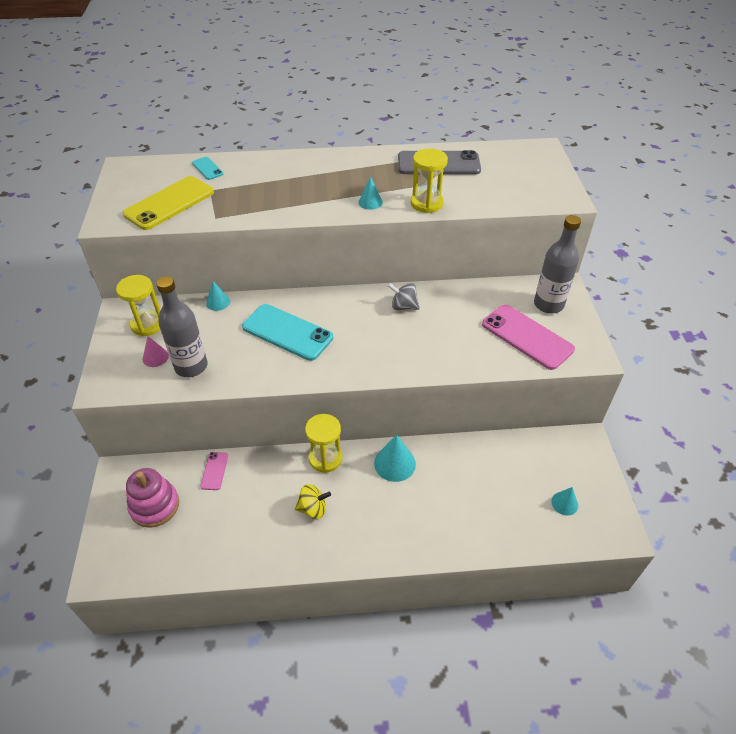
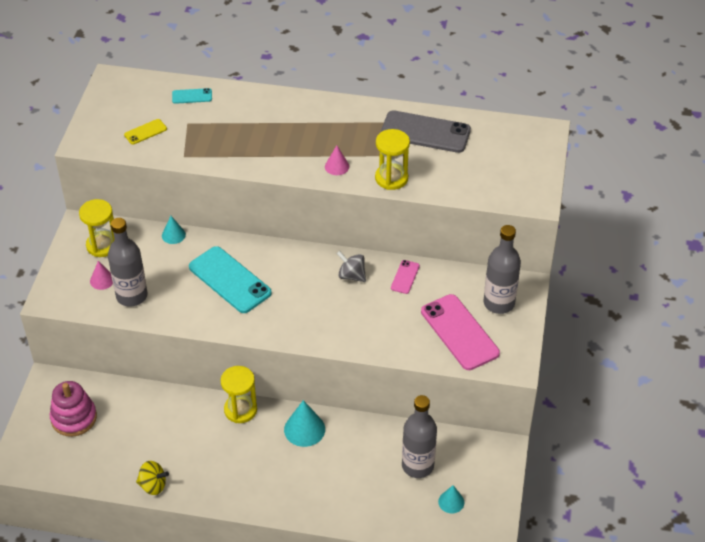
camera: 15 degrees right, 0 degrees up
(169, 203) = (145, 132): yellow phone -> yellow phone, size x0.47
(207, 168) = (192, 96): turquoise phone -> turquoise phone turned 75 degrees counterclockwise
(214, 471) = (135, 398): pink phone -> pink phone (405, 277)
(313, 508) = (214, 453): yellow spinning top -> yellow spinning top (153, 485)
(370, 202) = (337, 166): turquoise cone -> pink cone
(517, 474) = (417, 466): none -> grey bottle

